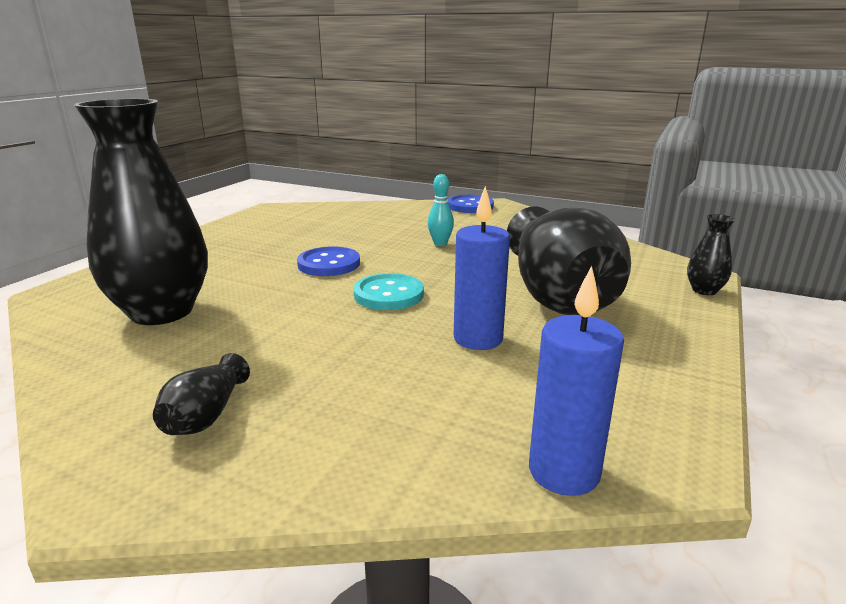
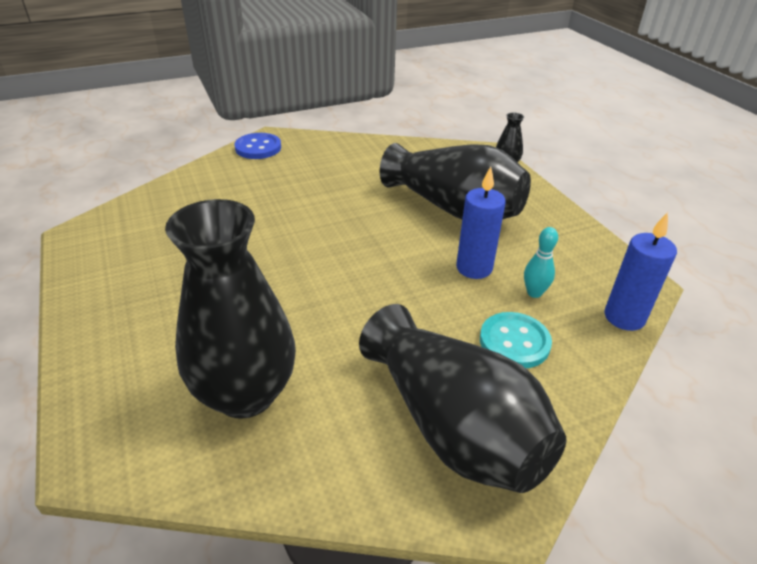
camera: 50 degrees left, 15 degrees up
(206, 415) = (453, 426): black vase -> black vase, size x2.44
(329, 264) = (273, 266): blue button -> none
(388, 294) = (368, 267): turquoise button -> turquoise button (514, 342)
(440, 244) = (311, 200): turquoise bowling pin -> turquoise bowling pin (534, 293)

